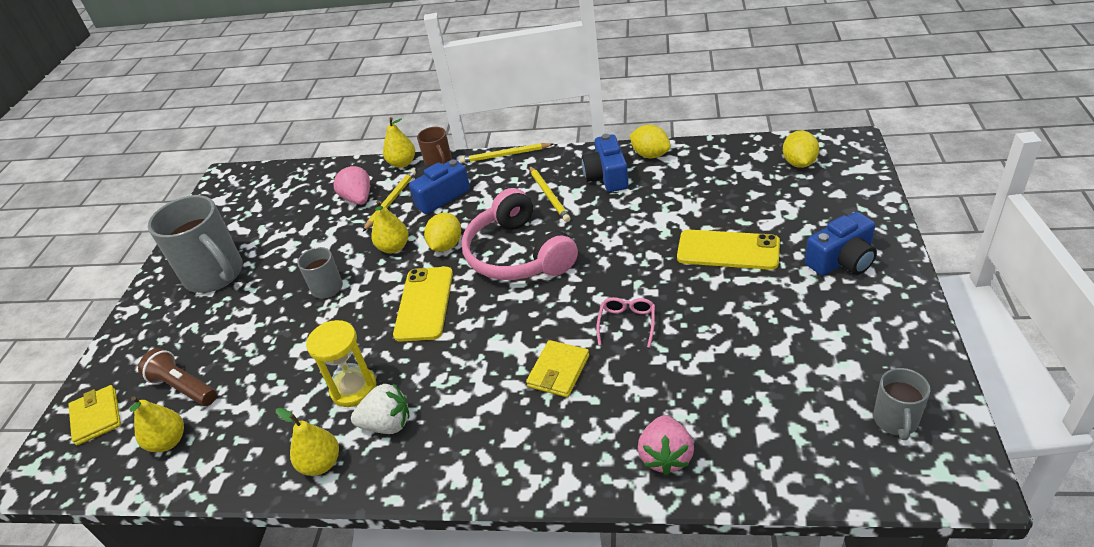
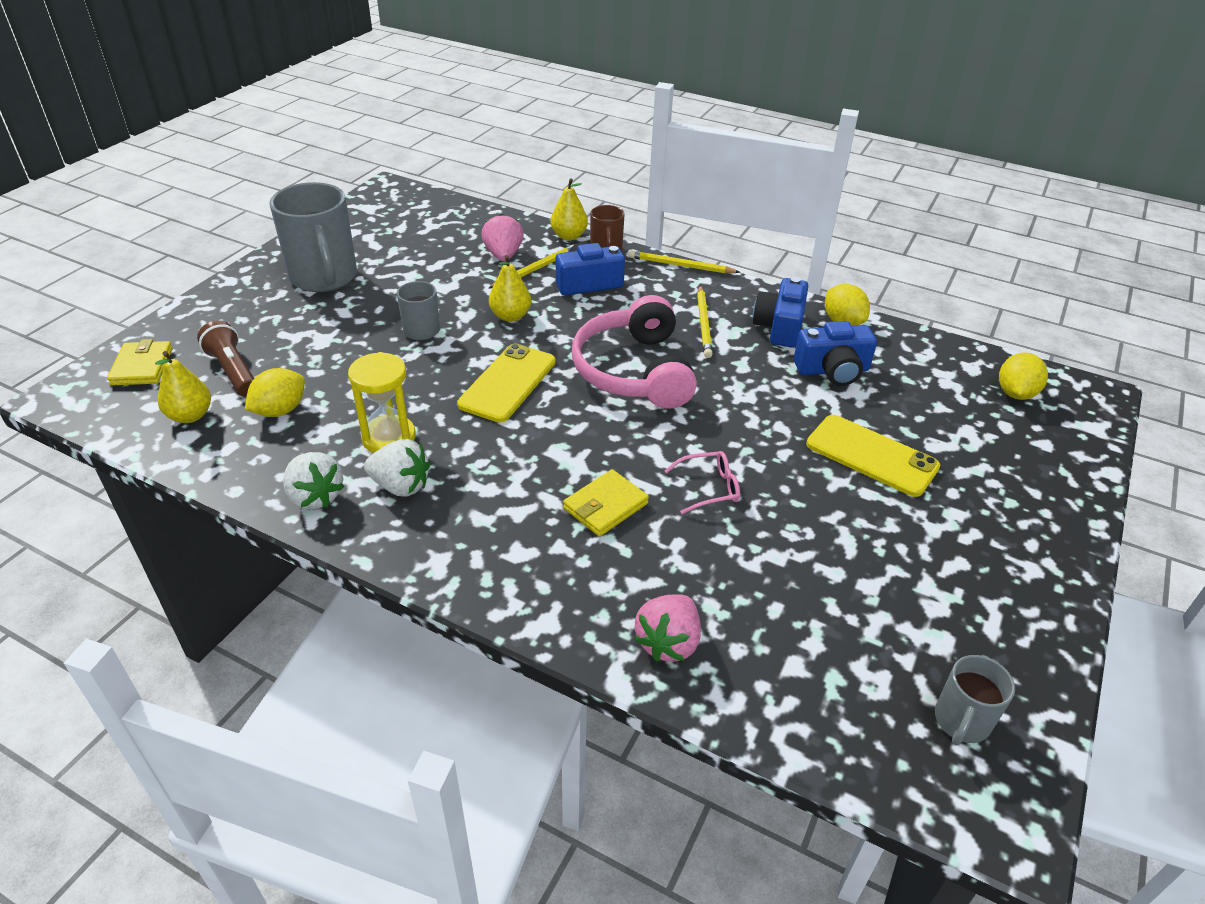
camera: 15 degrees right, 0 degrees up
(321, 464) = (315, 496): yellow pear -> white strawberry
(446, 245) = (565, 334): yellow lemon -> yellow lemon (280, 410)
(627, 324) = (709, 488): pink glasses -> pink glasses turned 45 degrees clockwise
(842, 260) = (1003, 519): blue camera -> blue camera (832, 370)

